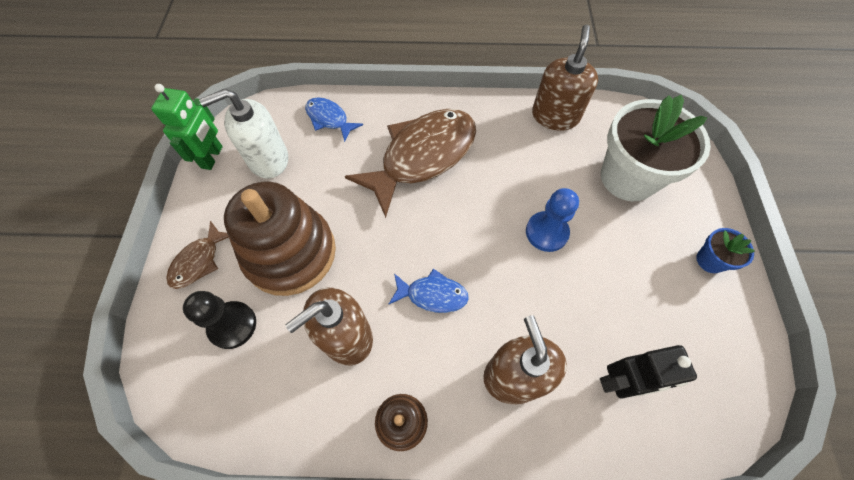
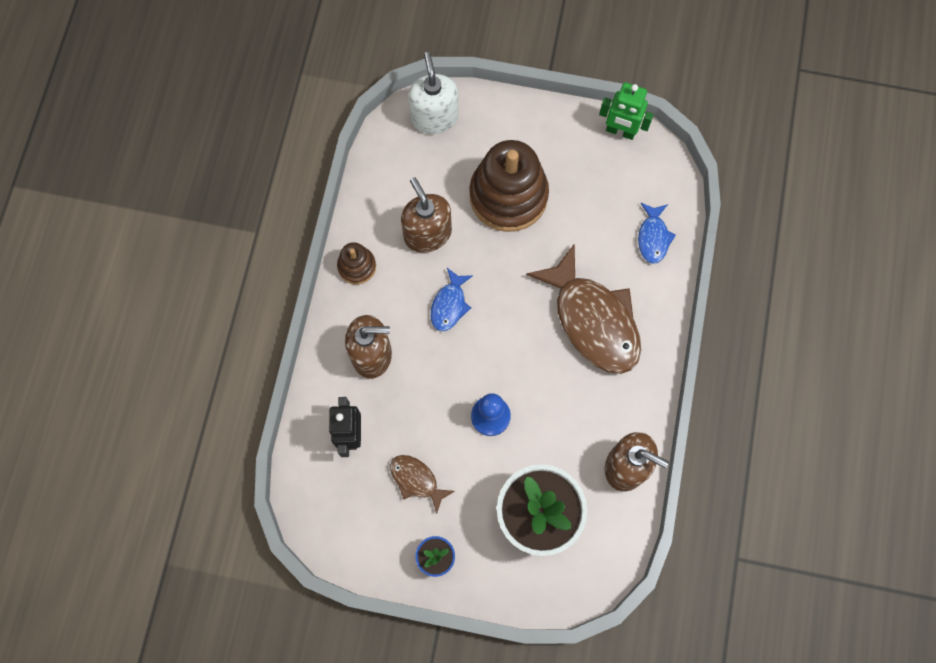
camera: 100 degrees right, 10 degrees up
(199, 261) = (513, 125): brown fish -> brown fish (416, 480)
(232, 325) = (453, 152): black pawn -> none
(268, 159) = (610, 179): white soap dispenser -> white soap dispenser (434, 117)
(329, 119) = (653, 237): blue fish -> blue fish turned 135 degrees clockwise

